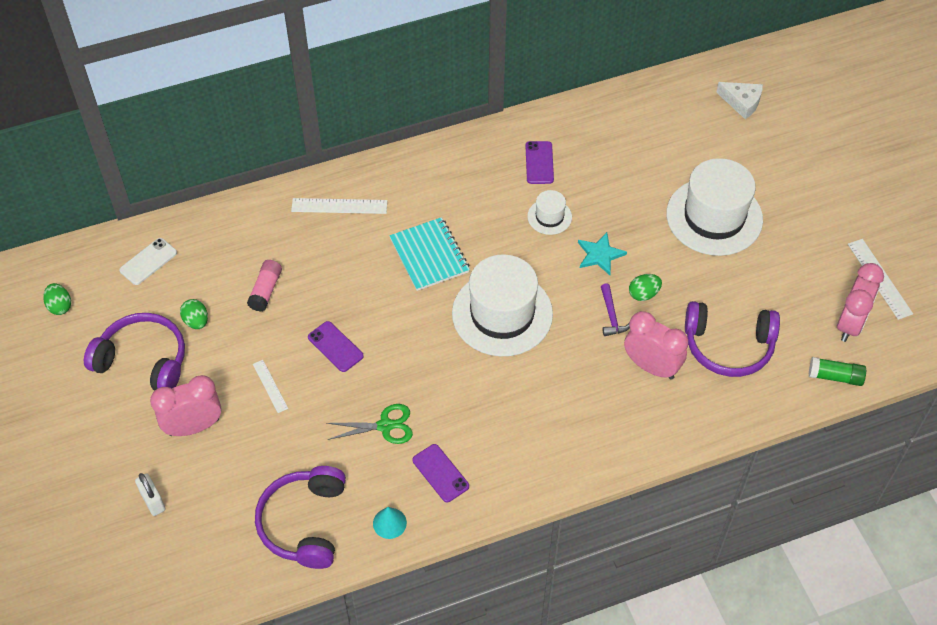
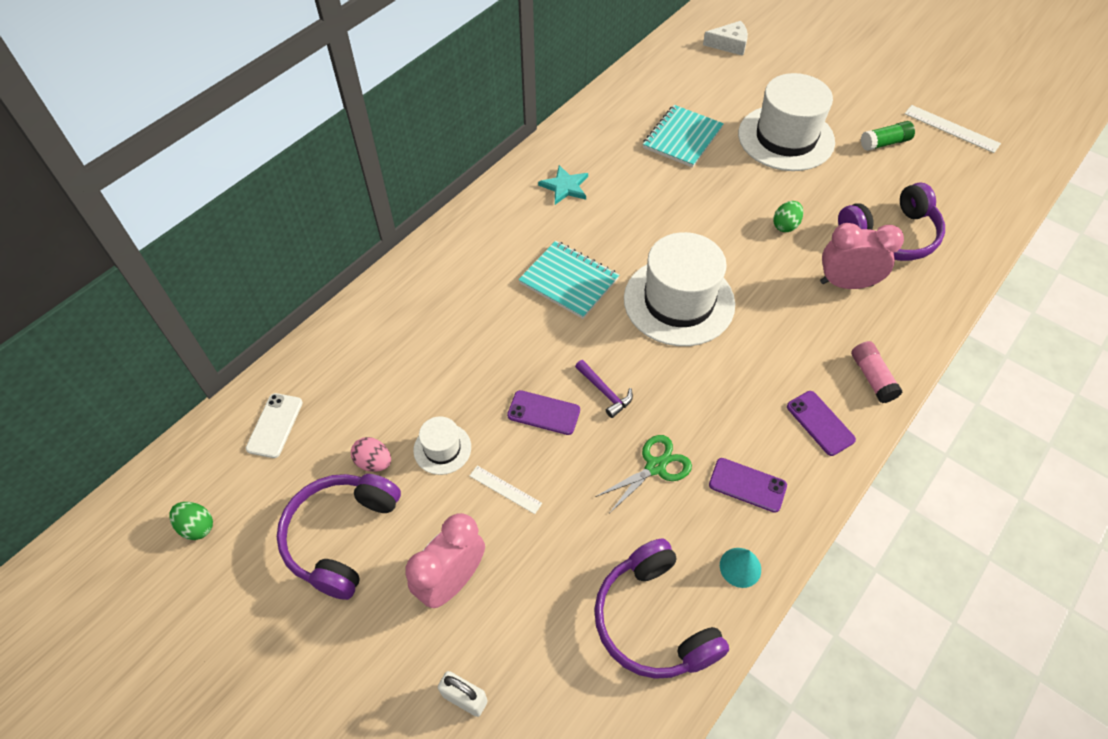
camera: 30 degrees left, 0 degrees up
(143, 360) = (341, 536): purple headphones -> purple headphones turned 60 degrees counterclockwise
(196, 321) = (374, 462): green egg -> pink egg
(266, 290) = (428, 392): pink glue stick -> pink glue stick (872, 377)
(339, 206) = (445, 276): white ruler -> none
(539, 163) = (604, 158): purple phone -> purple phone (820, 423)
(549, 217) = (650, 198): white hat -> white hat (442, 448)
(600, 255) = (720, 210): turquoise star -> turquoise star (565, 187)
(611, 316) = (775, 256): purple hammer -> purple hammer (604, 392)
(621, 175) = (682, 138): none -> turquoise notebook
(835, 376) = (993, 219): green glue stick -> green glue stick (884, 143)
(850, 324) = (964, 172): pink clock -> none

